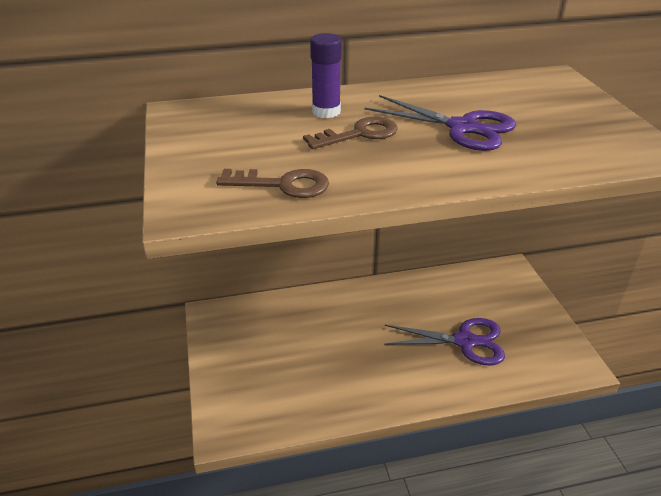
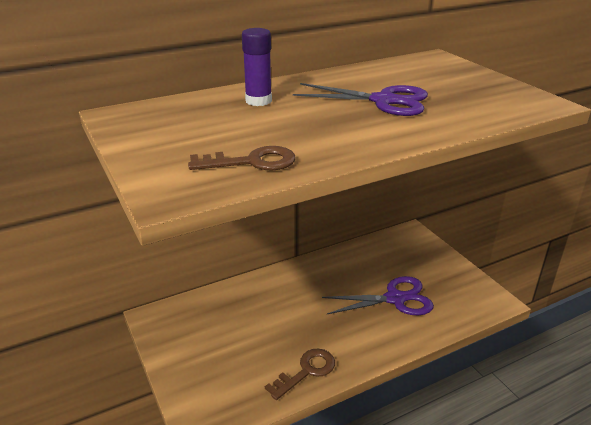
camera: 15 degrees left, 5 degrees down
(359, 134) = (298, 115): brown key -> brown key (306, 371)

